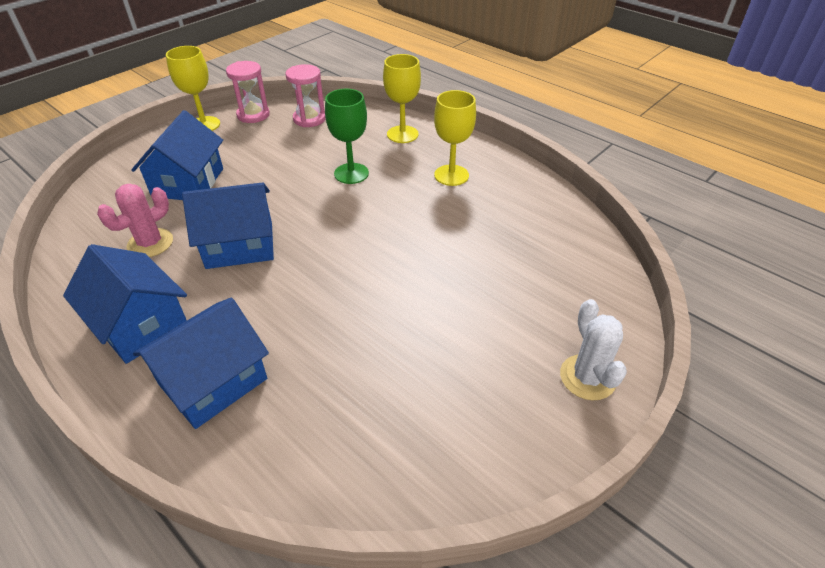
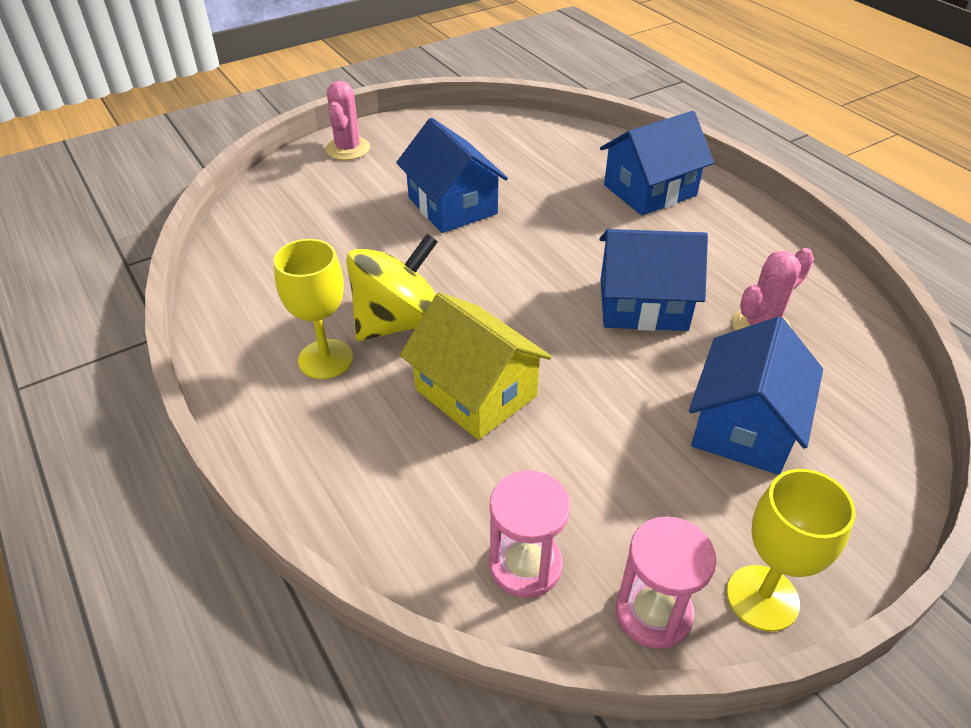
camera: 165 degrees left, 0 degrees up
(140, 324) = (733, 241): blue house -> blue house (452, 205)
(351, 173) = (476, 393): green goblet -> yellow house
(402, 134) = (353, 470): yellow goblet -> none
(418, 203) = (398, 322): none -> yellow spinning top
(587, 377) = (348, 149): white cactus -> pink cactus

